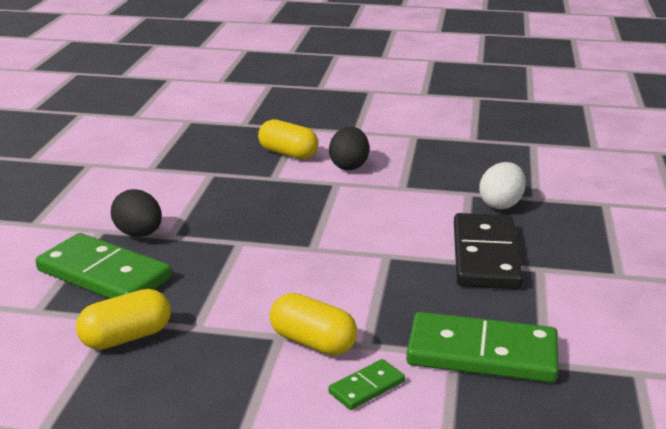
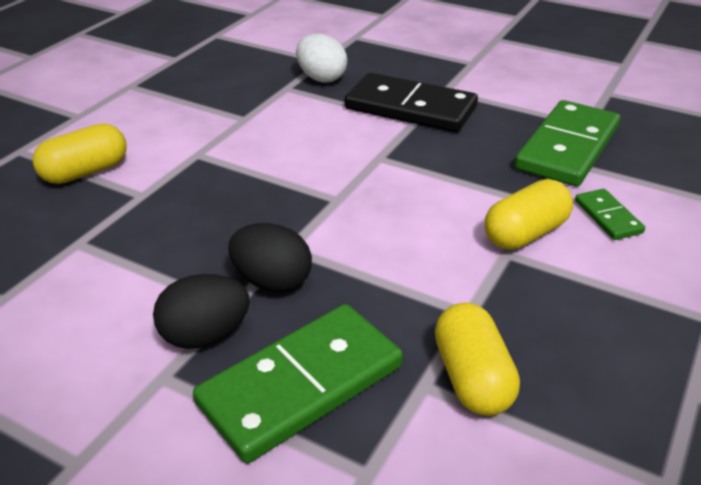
camera: 70 degrees left, 10 degrees up
(349, 166) = (162, 138): black egg -> black egg (272, 281)

